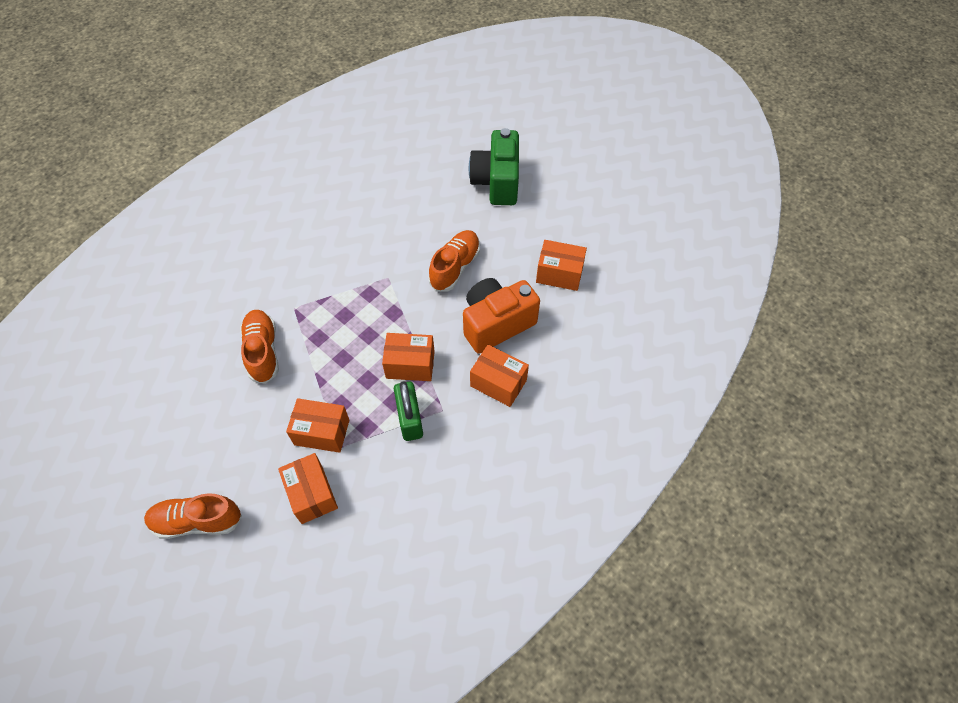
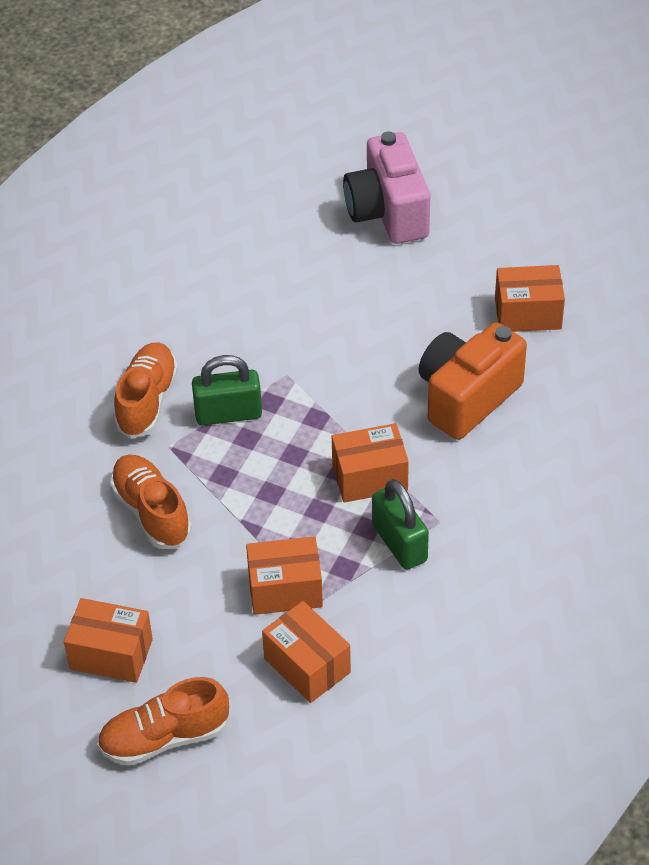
camera: 15 degrees left, 10 degrees down
(340, 295) = (228, 414): none -> green padlock
(455, 267) = (377, 339): orange shoe -> orange shoe (147, 401)
(496, 182) = (387, 212): green camera -> pink camera
(498, 383) = (501, 470): orange box -> orange box (111, 654)

